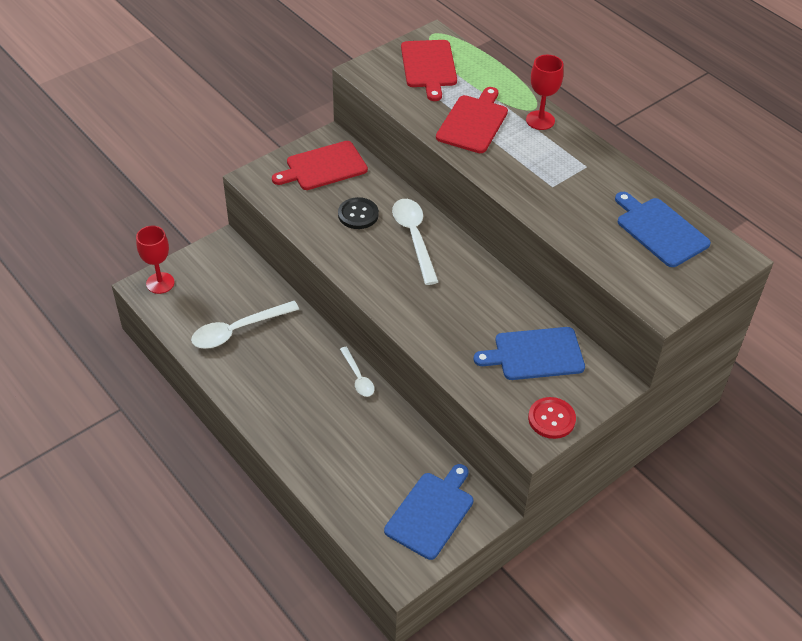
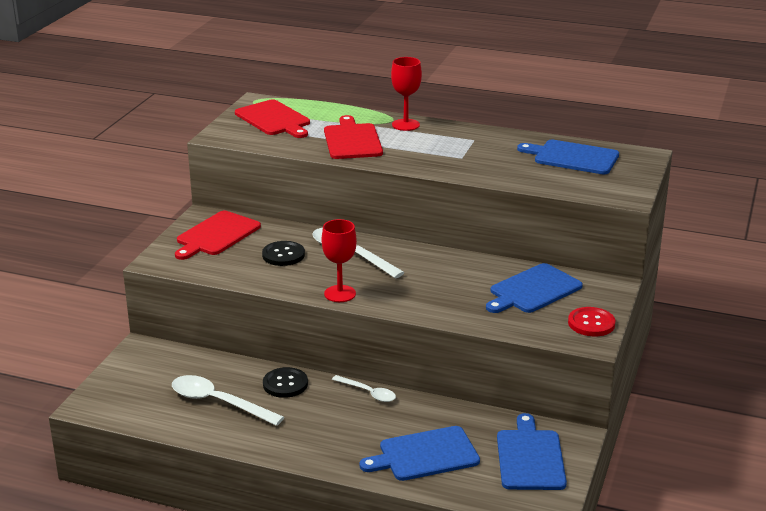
camera: 30 degrees left, 20 degrees down
(160, 283) = (102, 397): red goblet -> red goblet (340, 294)
(238, 330) = (218, 402): white spoon -> white spoon turned 90 degrees clockwise
(301, 336) = (285, 384): none -> black button
(350, 465) = (425, 455): none -> blue cutting board

